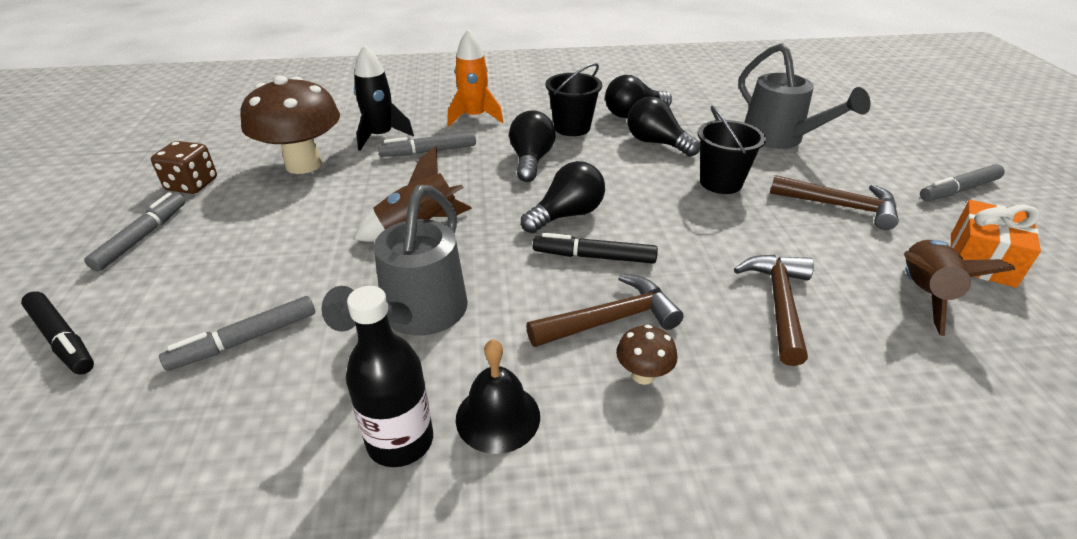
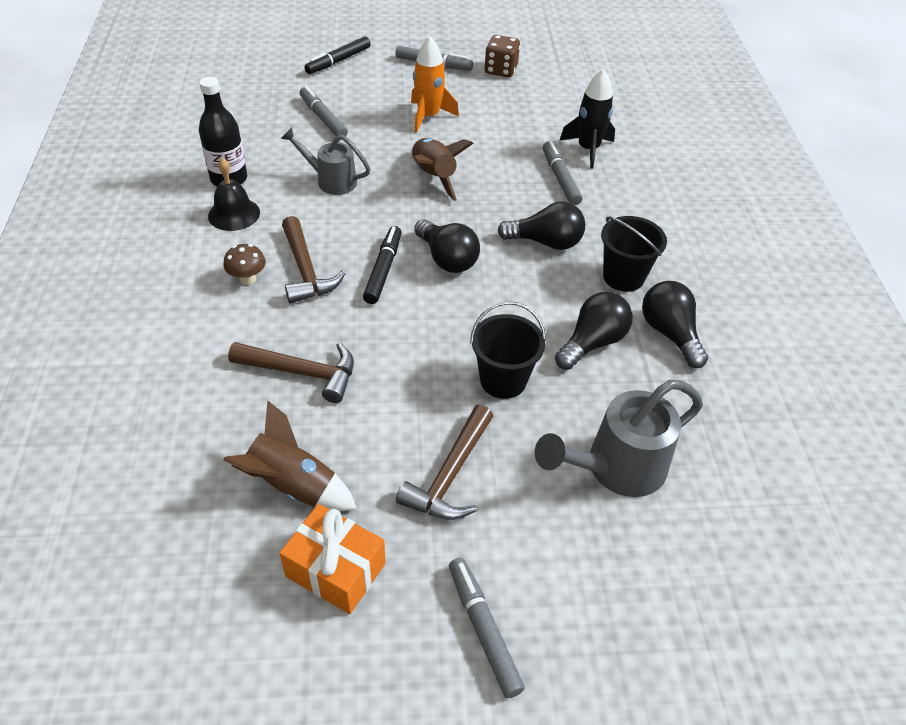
camera: 90 degrees right, 10 degrees up
(303, 164) = (532, 114): brown mushroom -> none
(417, 315) = (331, 181): grey watering can -> grey watering can, size x0.65
(474, 117) = (638, 206): orange rocket -> orange rocket (428, 116)

